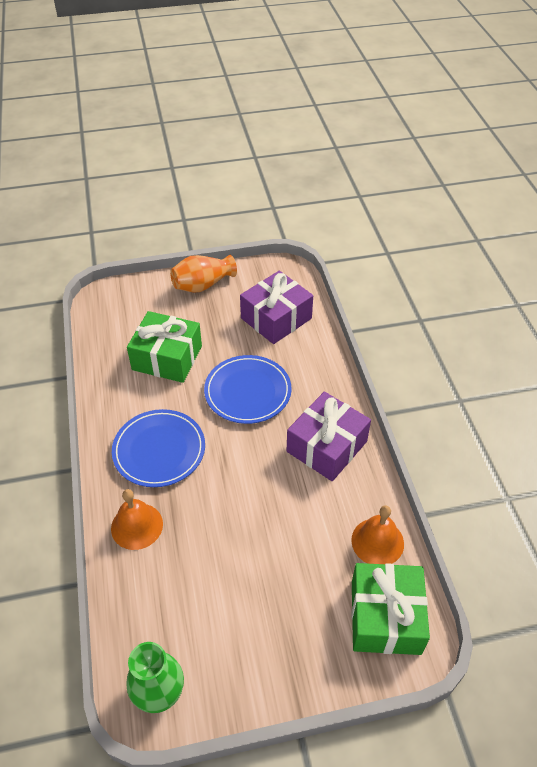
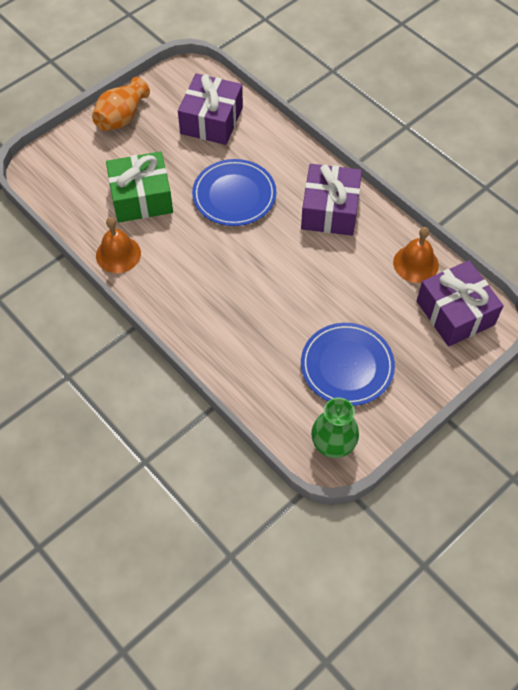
camera: 30 degrees left, 10 degrees up
(137, 526) = (225, 343): orange bell -> orange bell (118, 254)
(159, 450) = (196, 277): blue plate -> blue plate (347, 366)
(385, 617) = (455, 313): green gift -> purple gift

